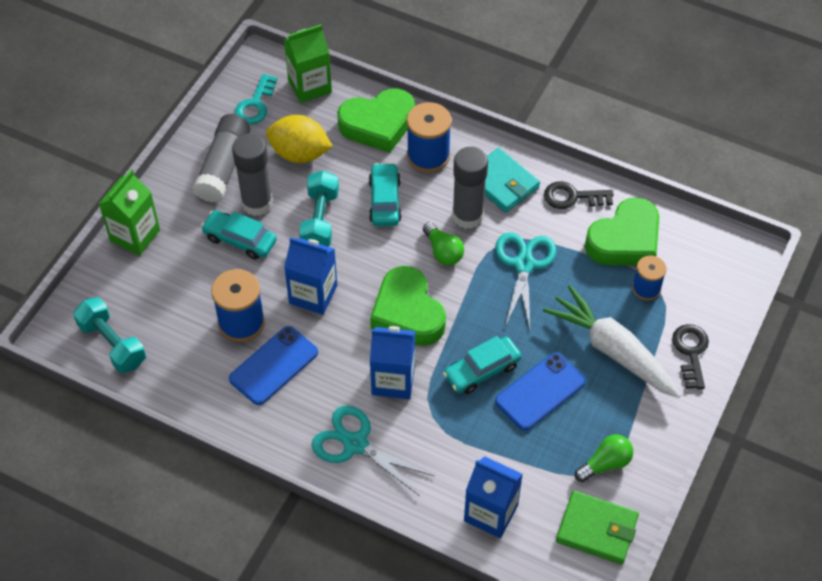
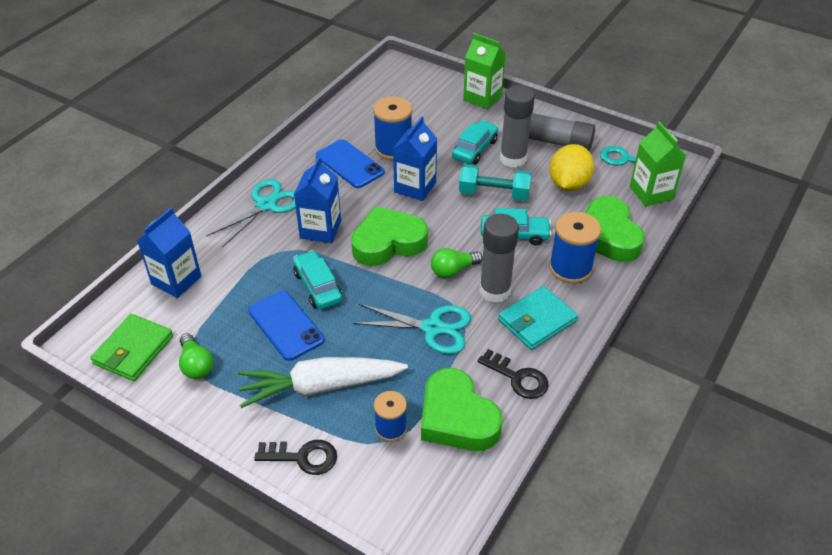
camera: 95 degrees right, 10 degrees down
(112, 344) = (384, 89): turquoise dumbbell -> none
(572, 197) = (518, 378): black key -> black key turned 120 degrees clockwise
(612, 350) = (320, 387): white carrot -> white carrot turned 150 degrees counterclockwise

